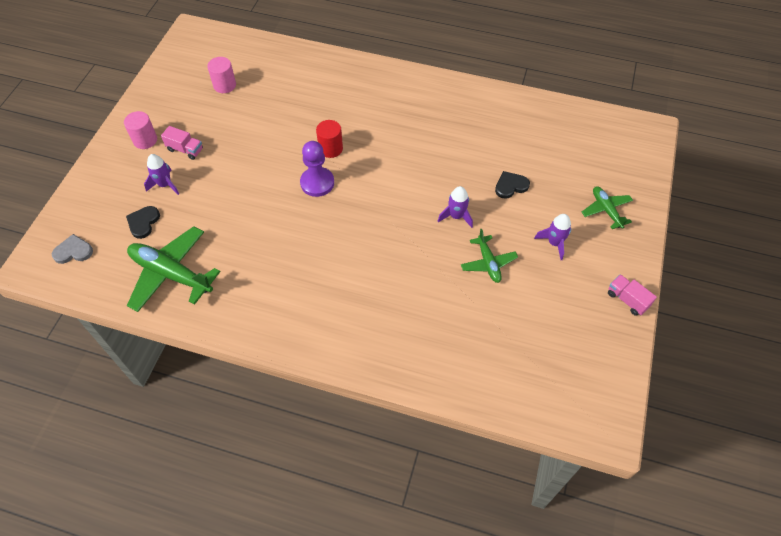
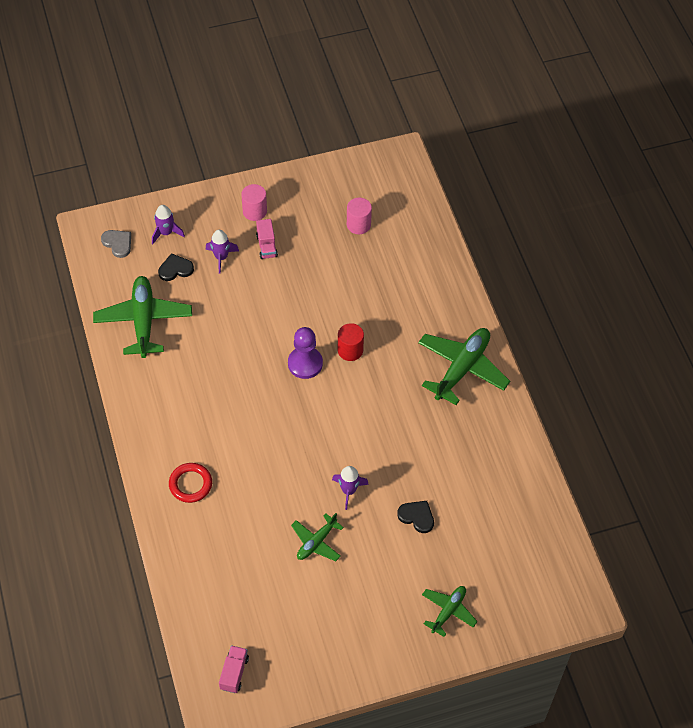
camera: 55 degrees right, 0 degrees up
(365, 326) = (190, 484): none -> red ring
(404, 94) = (462, 368): none -> green plane
(554, 243) = (377, 585): purple rocket -> purple rocket (166, 233)
(627, 300) = (356, 673): pink truck -> pink truck (234, 673)

